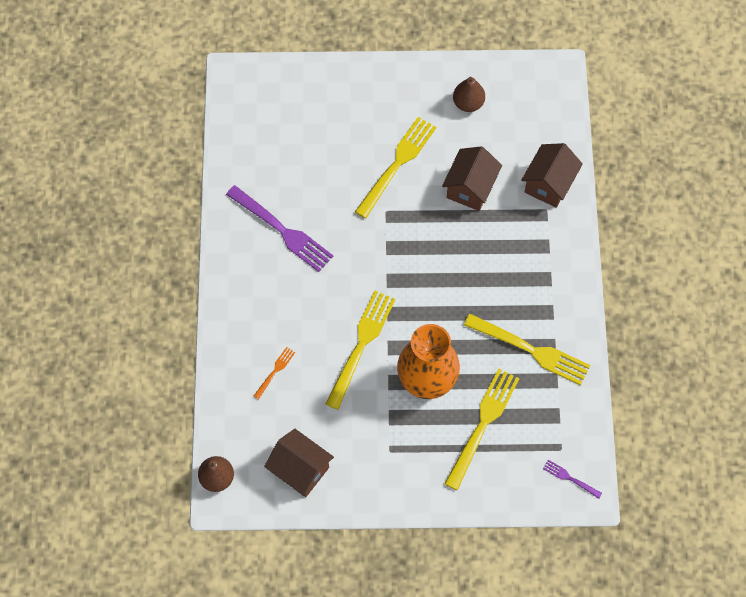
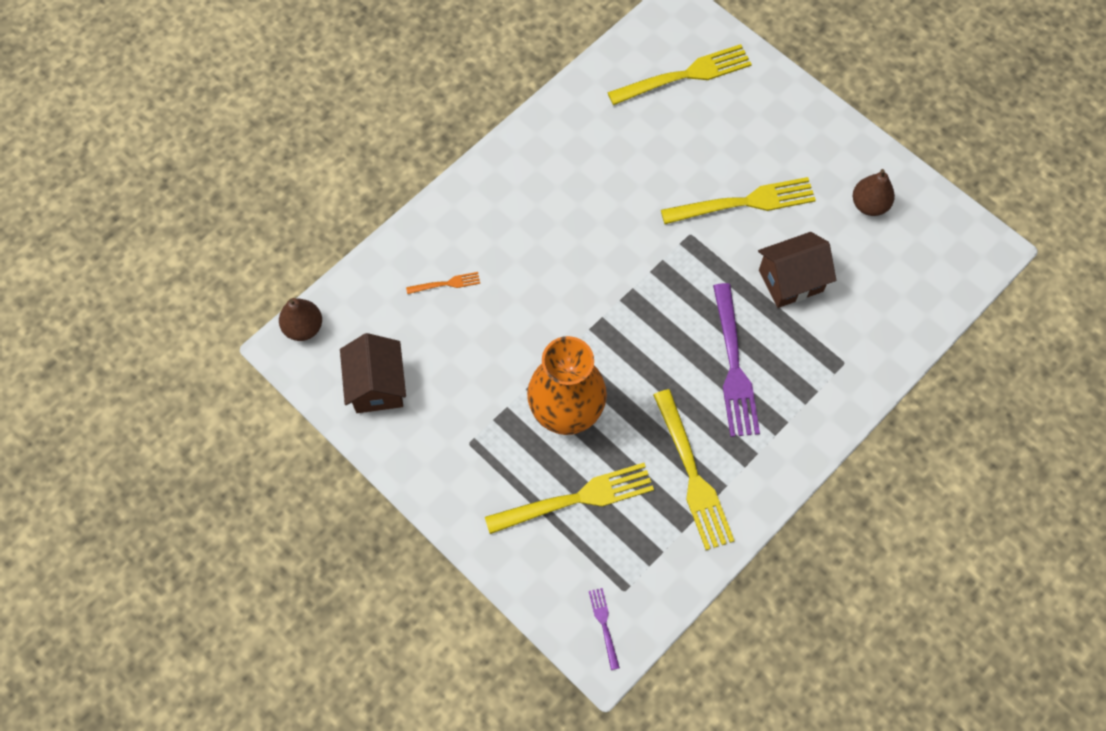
camera: 45 degrees right, 0 degrees up
(282, 230) = (580, 171): purple fork -> purple fork (734, 365)
(361, 345) = (543, 329): yellow fork -> yellow fork (684, 75)
(549, 184) = (871, 342): brown house -> none

